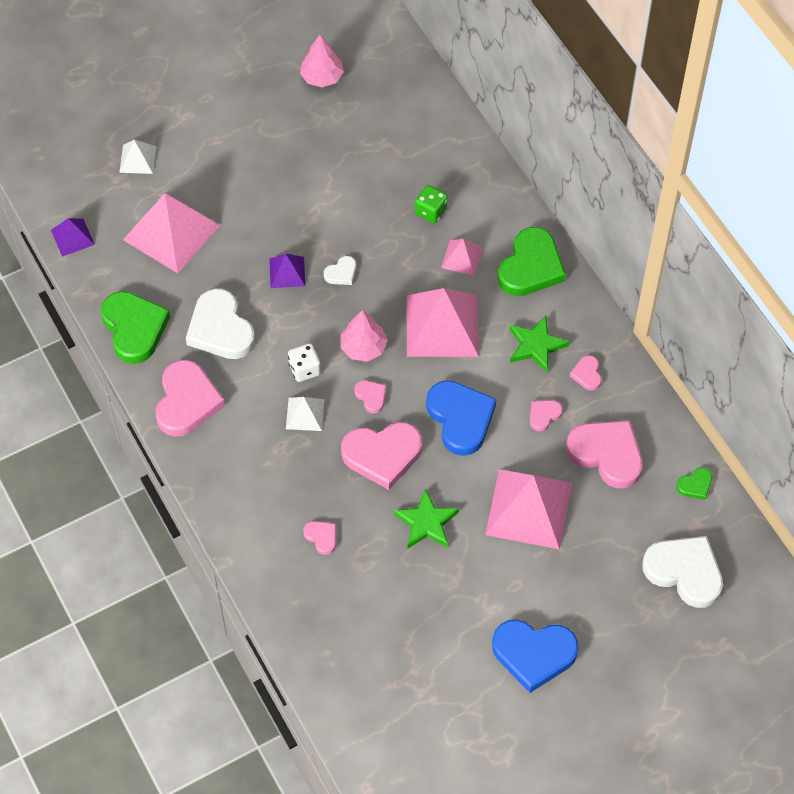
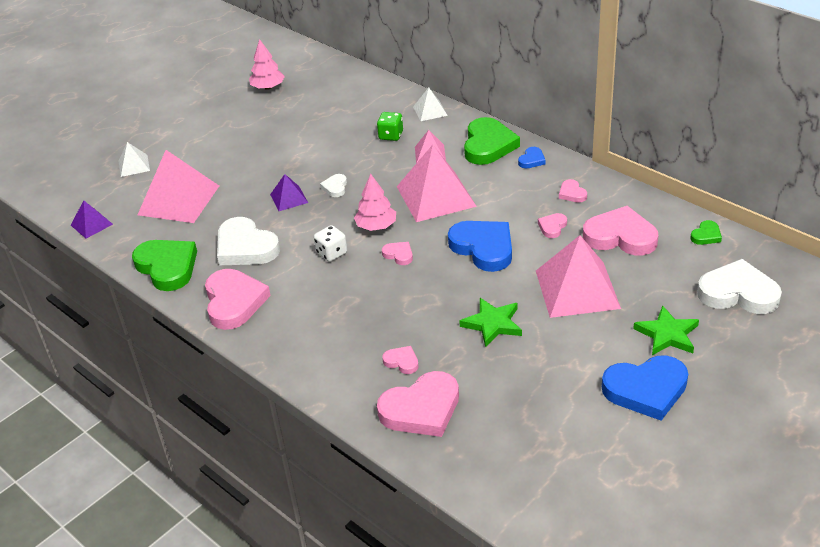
camera: 15 degrees left, 20 degrees down
(305, 414) = (345, 281): white pyramid -> white pyramid (430, 111)
(341, 273) = (335, 187): white heart -> white heart turned 150 degrees clockwise
(382, 455) = (428, 289): pink heart -> pink heart (421, 409)
(536, 345) = (520, 188): green star -> green star (667, 334)
(567, 307) = (532, 160): none -> blue heart

